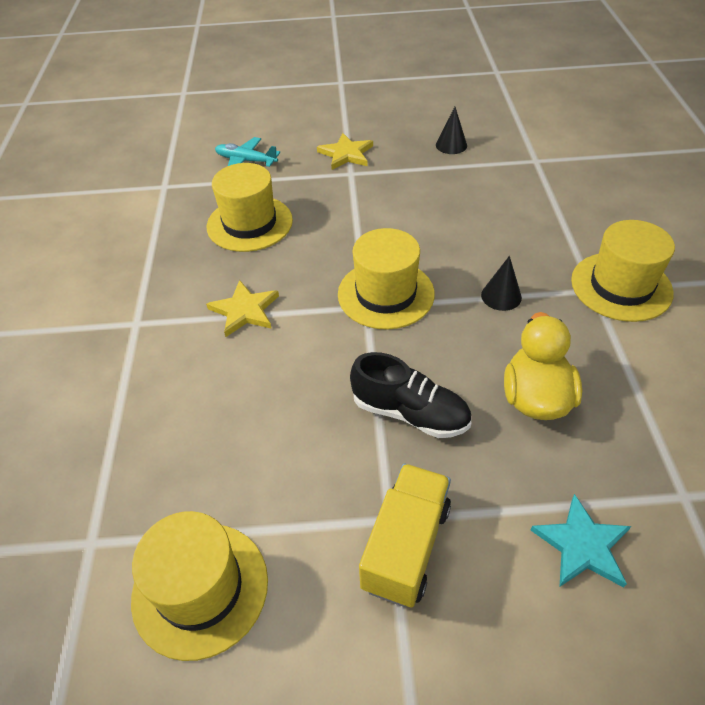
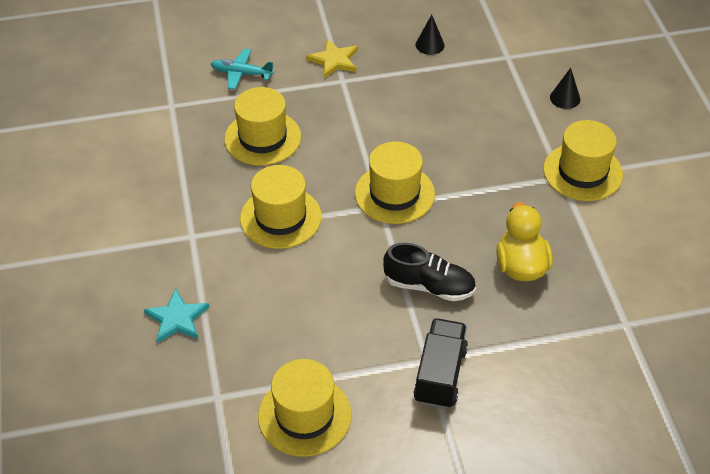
camera: 10 degrees left, 0 degrees up
(245, 310) = (280, 217): yellow star -> yellow hat
(406, 546) = (440, 375): yellow truck -> black truck
(501, 296) = (488, 188): black cone -> black cone (565, 98)
(582, 545) = (558, 361): turquoise star -> turquoise star (177, 318)

